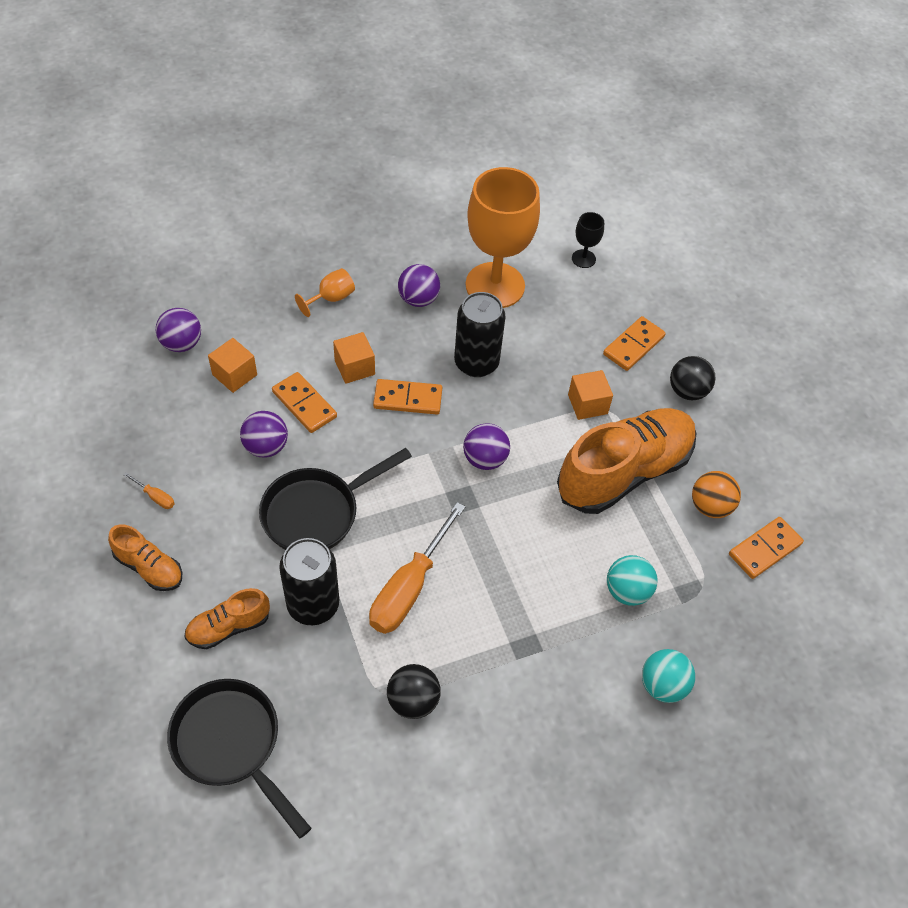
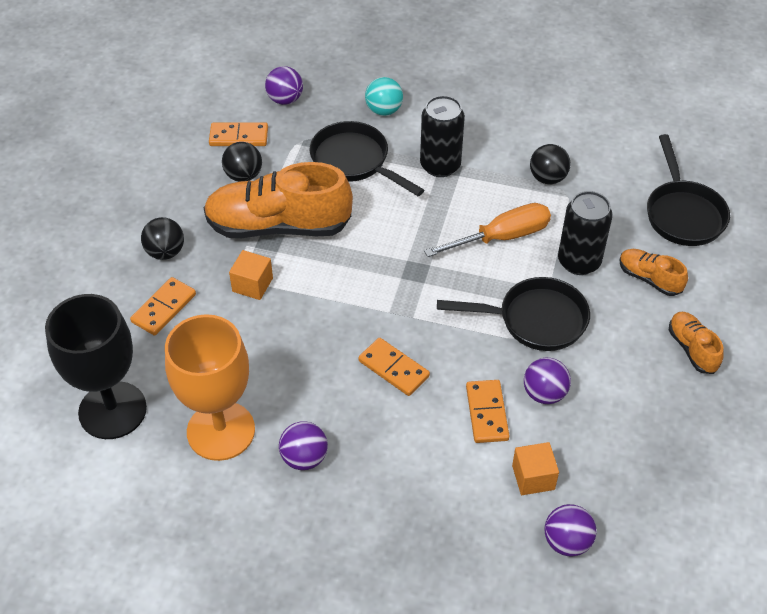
camera: 140 degrees left, 5 degrees down
(155, 496) = (663, 402): orange screwdriver -> none
(229, 627) = (649, 279): orange shoe -> orange shoe turned 150 degrees counterclockwise
(331, 298) = (386, 508): orange goblet -> none
(354, 367) = (417, 423): orange cube -> none
(476, 363) = (308, 367): black can -> black can (440, 165)
(485, 459) = (372, 289): purple ball -> purple ball (285, 99)
(583, 259) = (112, 410): black goblet -> black goblet, size x2.39
(627, 591) = (354, 162): turquoise ball -> black pan
(633, 345) = (164, 308): orange domino -> orange domino turned 45 degrees counterclockwise
(710, 506) = (243, 176): orange ball -> black ball

